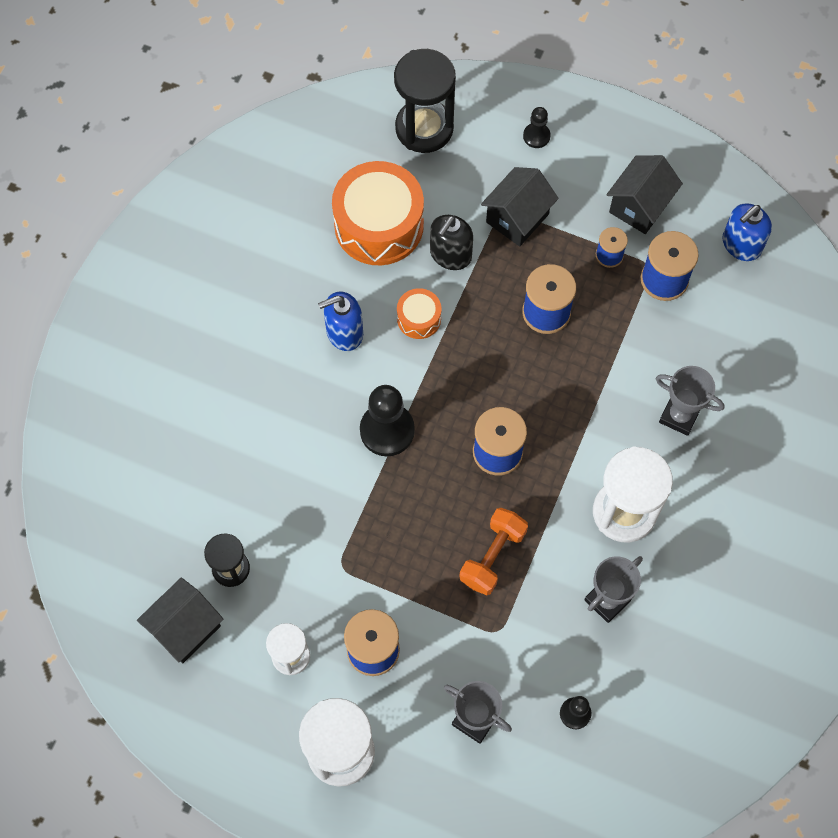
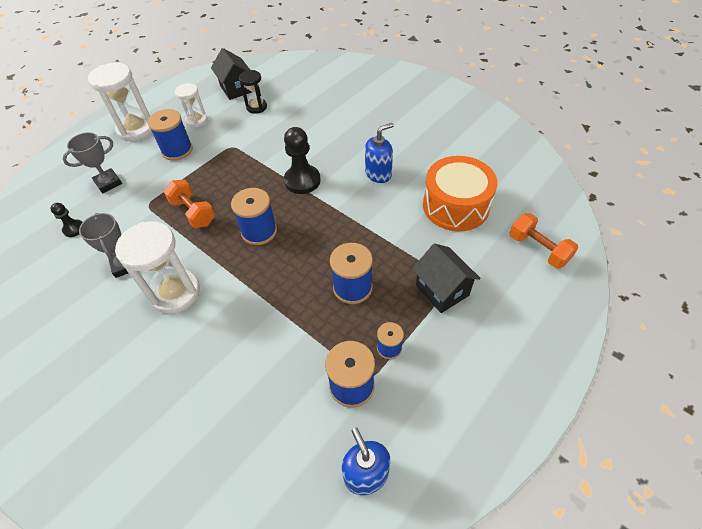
camera: 110 degrees right, 15 degrees down
(344, 332) = (378, 174): blue soap dispenser -> blue soap dispenser turned 60 degrees clockwise
(419, 318) = (375, 212): orange drum -> none
(424, 128) = (538, 249): black hourglass -> orange dumbbell
(450, 255) = (420, 240): black soap dispenser -> none
(536, 136) = (521, 325): black pawn -> none
(639, 206) = (432, 389): black house -> none
(679, 416) = (226, 355): grey trophy -> none

